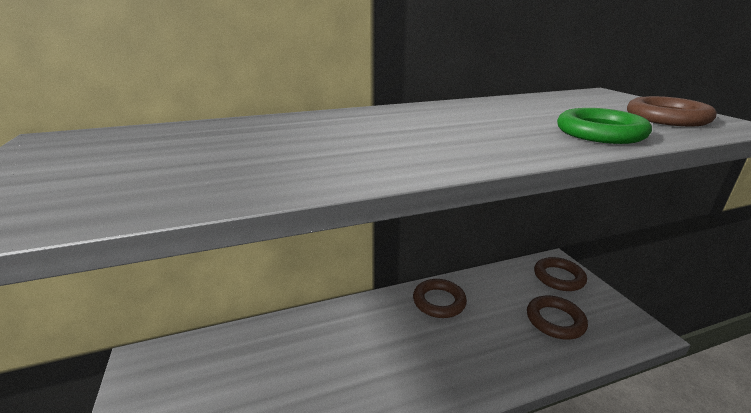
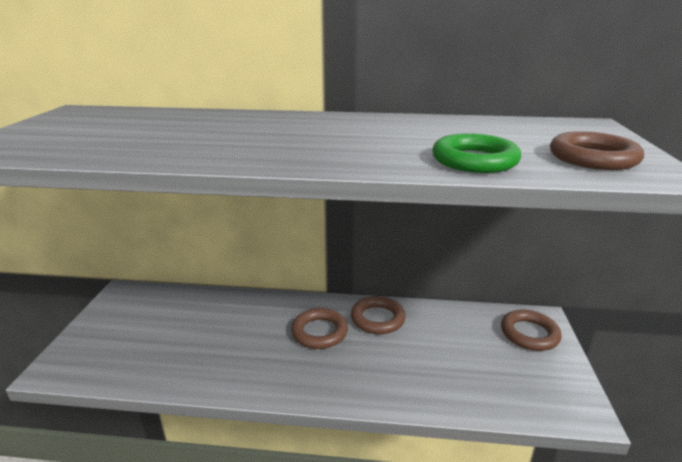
camera: 25 degrees right, 0 degrees up
(555, 320) = (483, 370): brown ring -> brown ring (319, 332)

